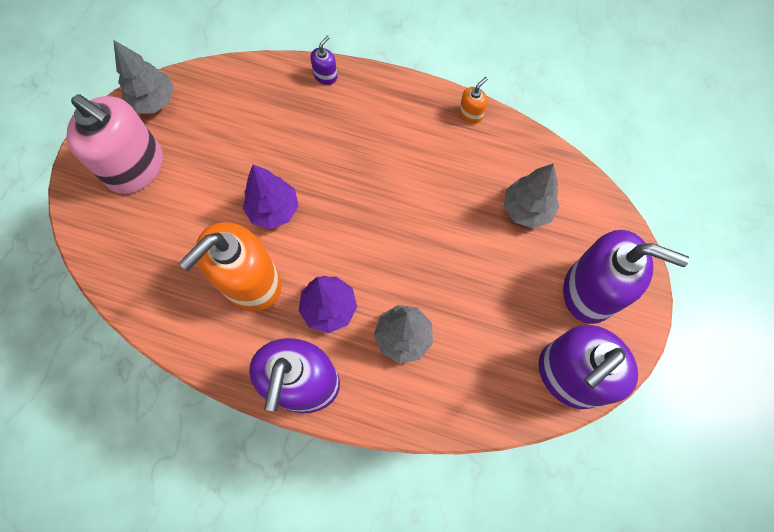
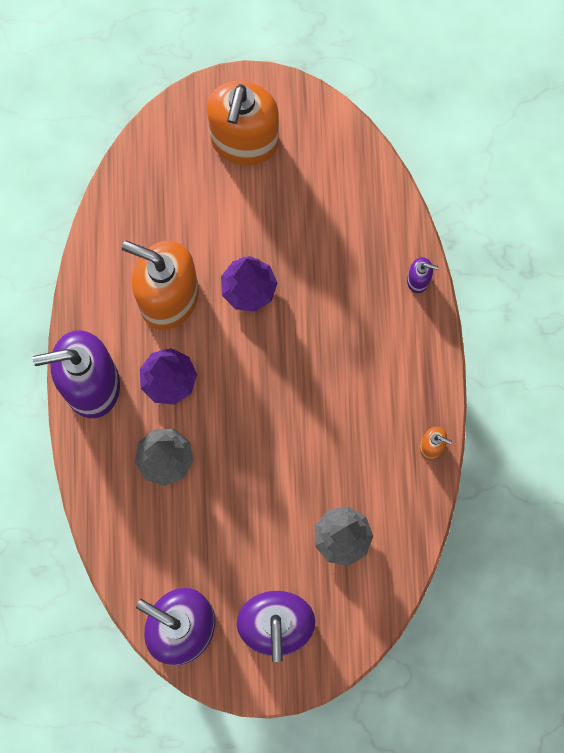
camera: 70 degrees right, 5 degrees up
(136, 167) = (244, 141): pink soap dispenser -> orange soap dispenser
(154, 101) = (322, 124): grey tree -> none

